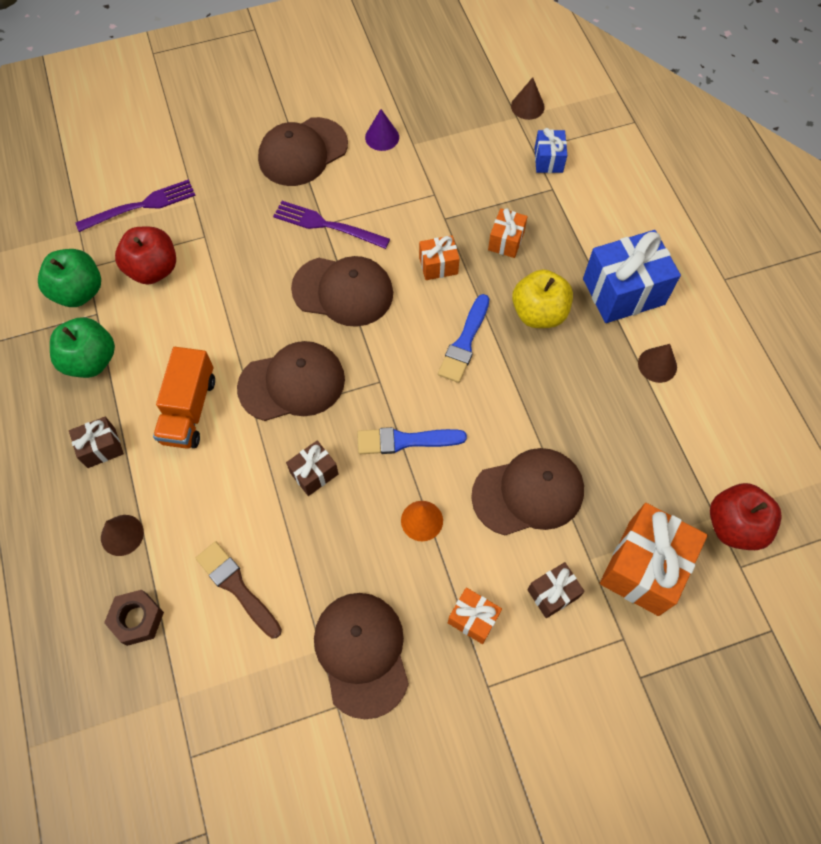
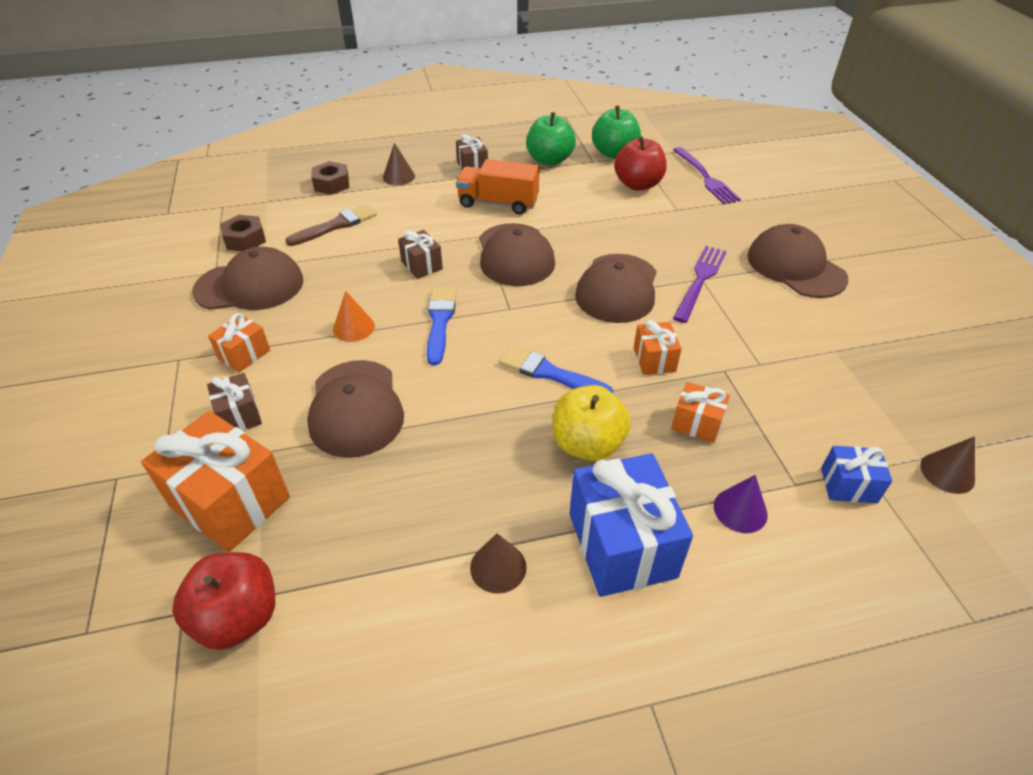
camera: 95 degrees right, 20 degrees down
(269, 693) = (245, 240): none -> brown nut
(382, 137) = (837, 325): purple cone -> purple cone (740, 510)

